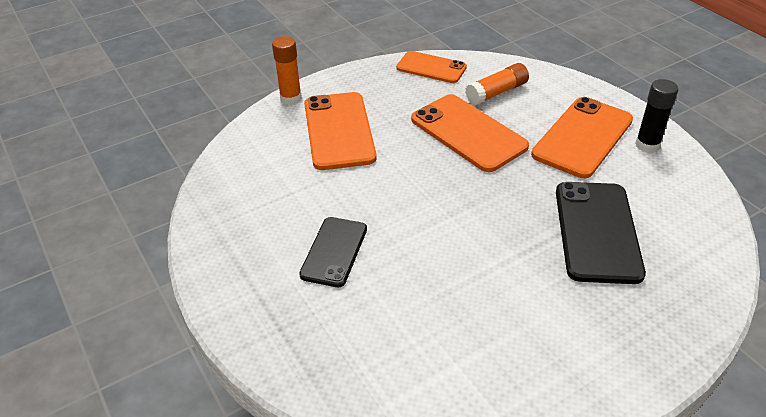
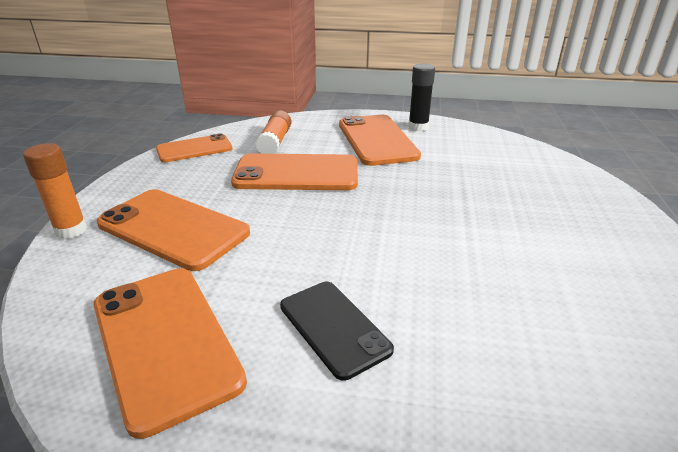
camera: 50 degrees left, 10 degrees down
(257, 199) = (165, 341): none -> orange phone
(597, 231) = (480, 182): black phone -> none

